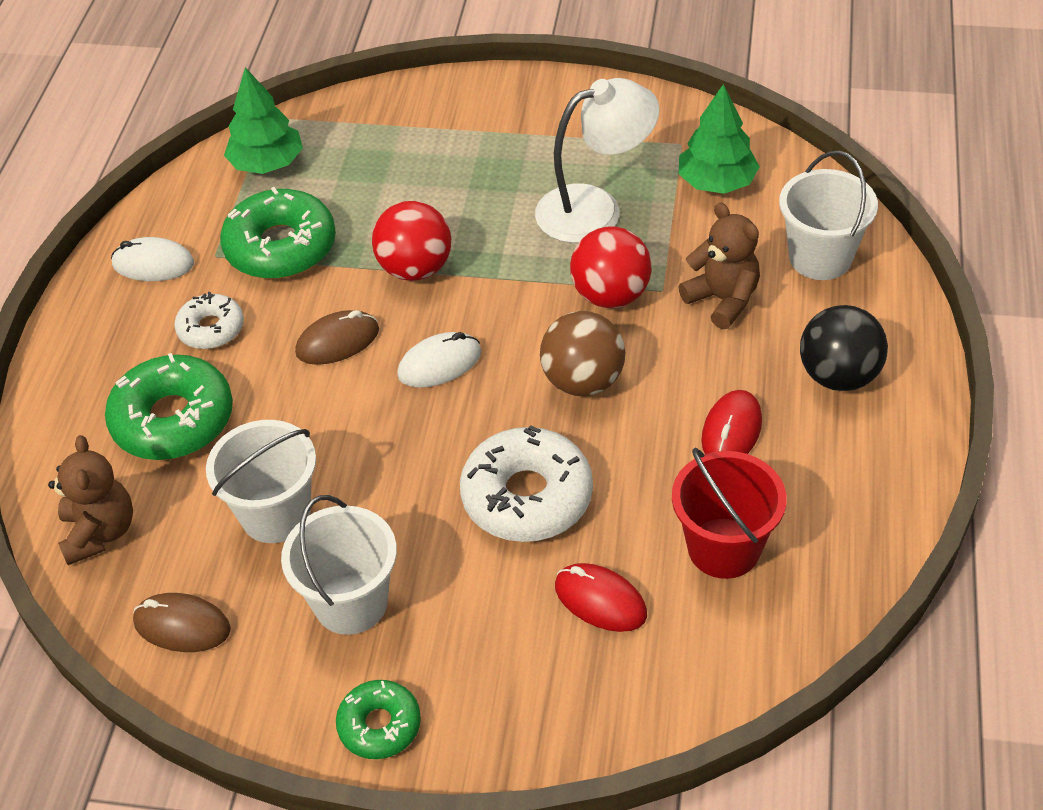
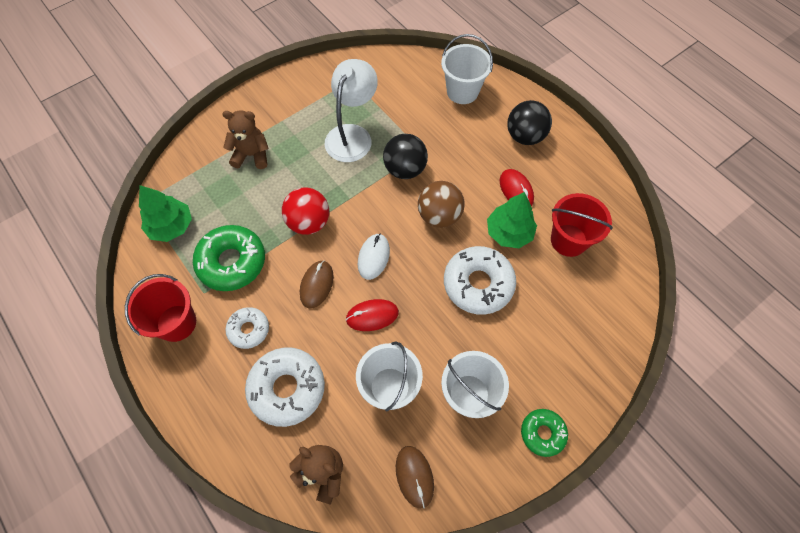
camera: 50 degrees left, 15 degrees up
(153, 264) = (176, 323): white mouse -> red bucket
(173, 419) = (287, 388): green donut -> white donut
(182, 626) = (414, 476): brown mouse -> brown mouse turned 75 degrees counterclockwise
(600, 601) = (554, 301): red mouse -> red mouse (372, 316)
(610, 295) = (405, 169): red ball -> black ball
(716, 182) = (386, 87): green tree -> green tree (509, 232)
(722, 300) = (449, 137): brown teddy bear -> brown teddy bear (251, 155)

